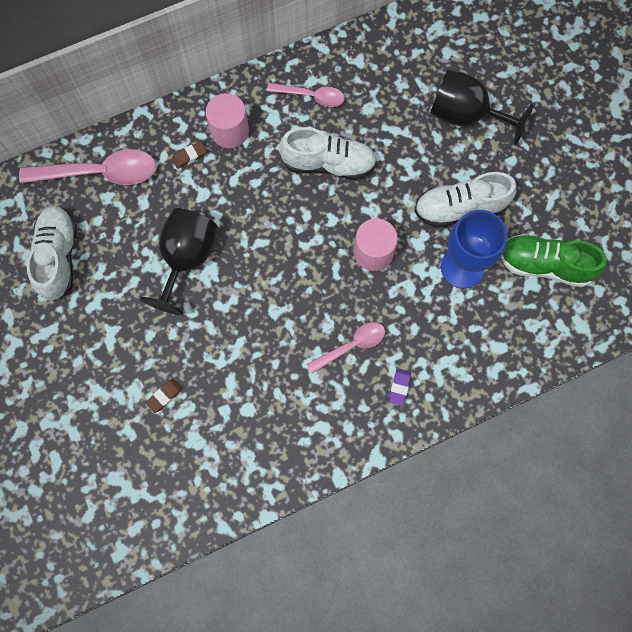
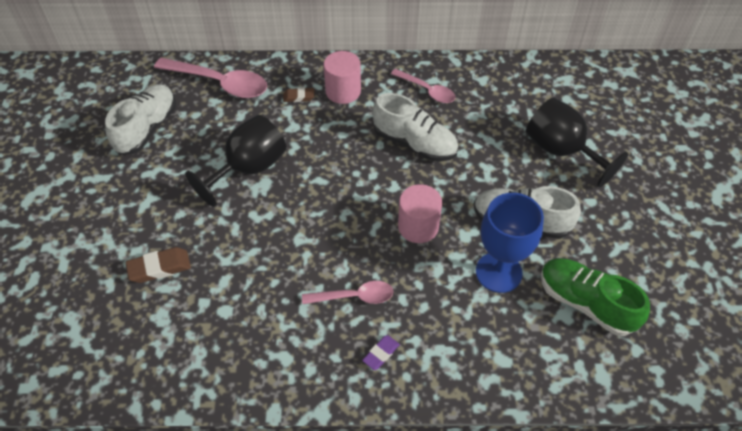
camera: 25 degrees right, 20 degrees down
(165, 396) = (159, 268): brown eraser -> brown eraser, size x1.57

